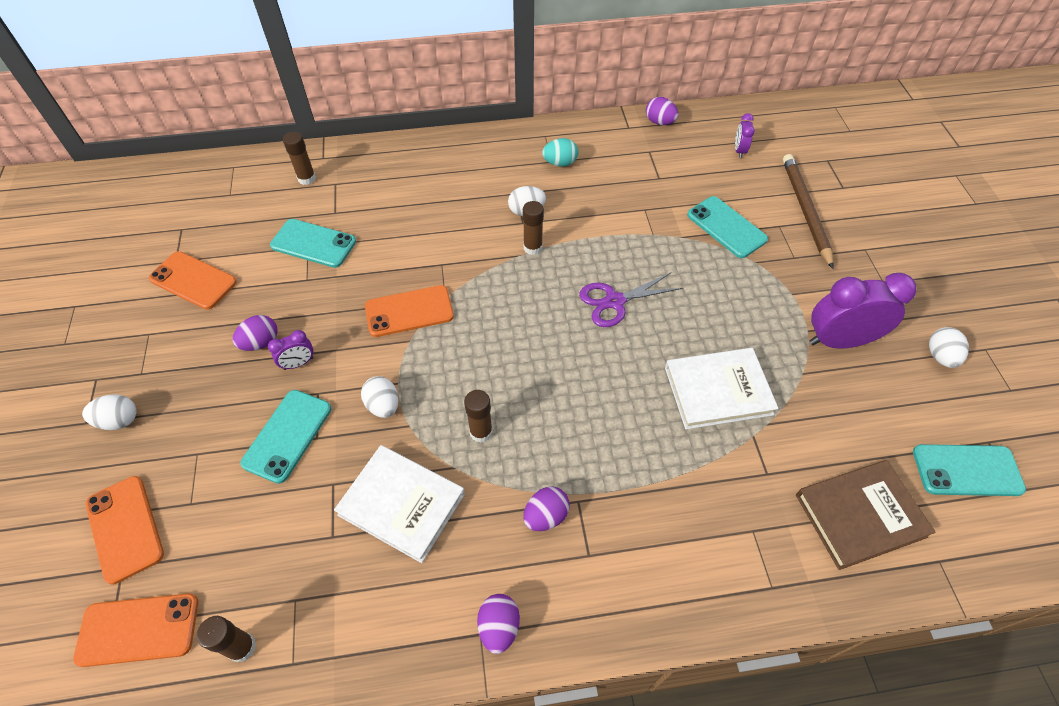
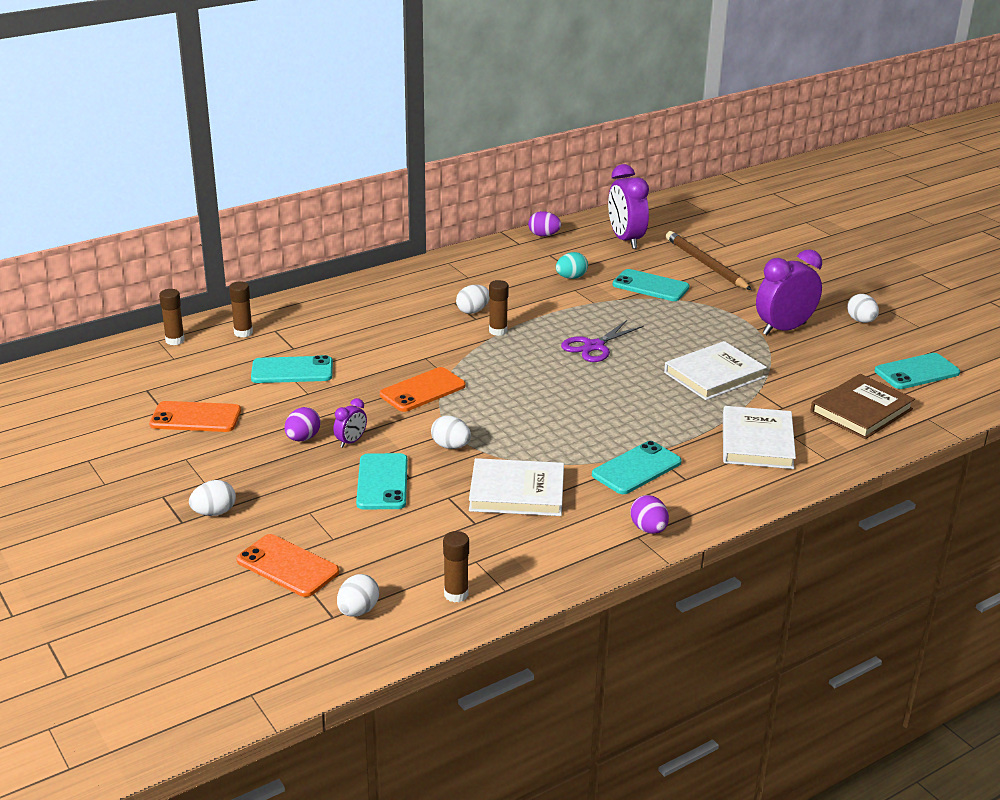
camera: 25 degrees left, 25 degrees down
(138, 629) = (358, 611): orange phone -> white egg
(481, 432) = (547, 440): brown glue stick -> brown glue stick (175, 340)
(546, 516) = (636, 468): purple egg -> turquoise phone
(560, 163) = (477, 276): turquoise egg -> turquoise egg (571, 277)
(704, 523) = (757, 442): none -> white book
(739, 150) = (625, 240): purple clock -> purple clock, size x2.11

